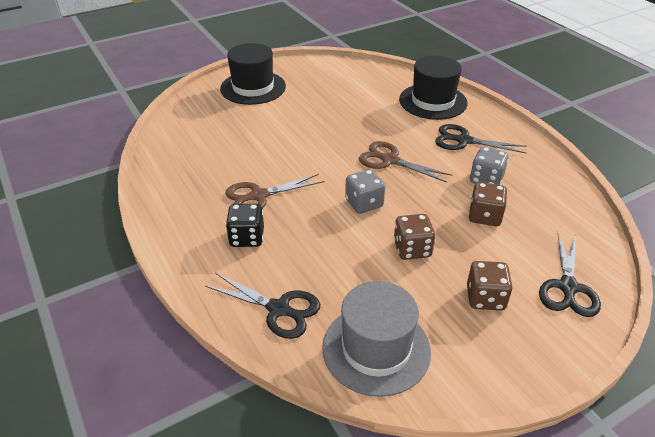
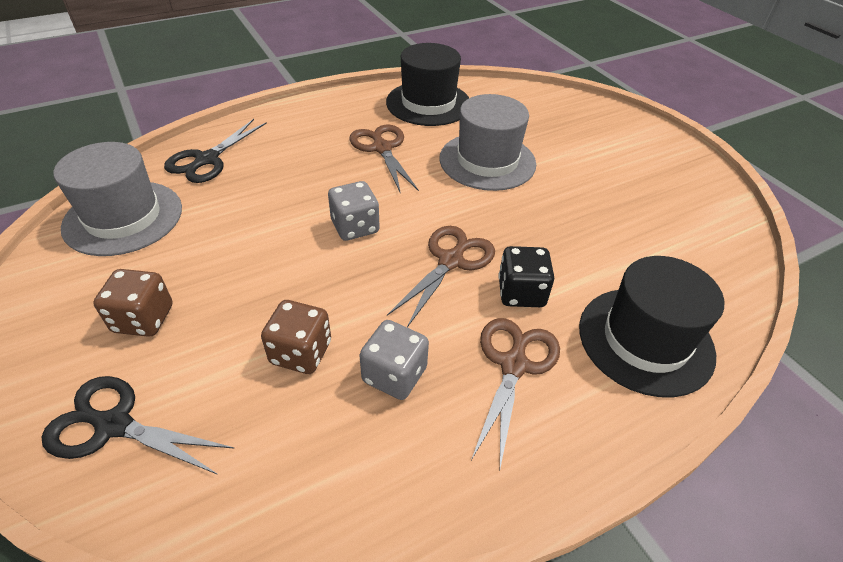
camera: 90 degrees right, 5 degrees up
(247, 237) = (314, 141): black dice -> black dice (521, 293)
(253, 87) = (621, 143): black hat -> black hat (428, 103)
(276, 143) = (487, 161): none -> grey hat
(412, 249) = (256, 261): brown dice -> none
(464, 140) = (514, 365): black scissors -> brown scissors

